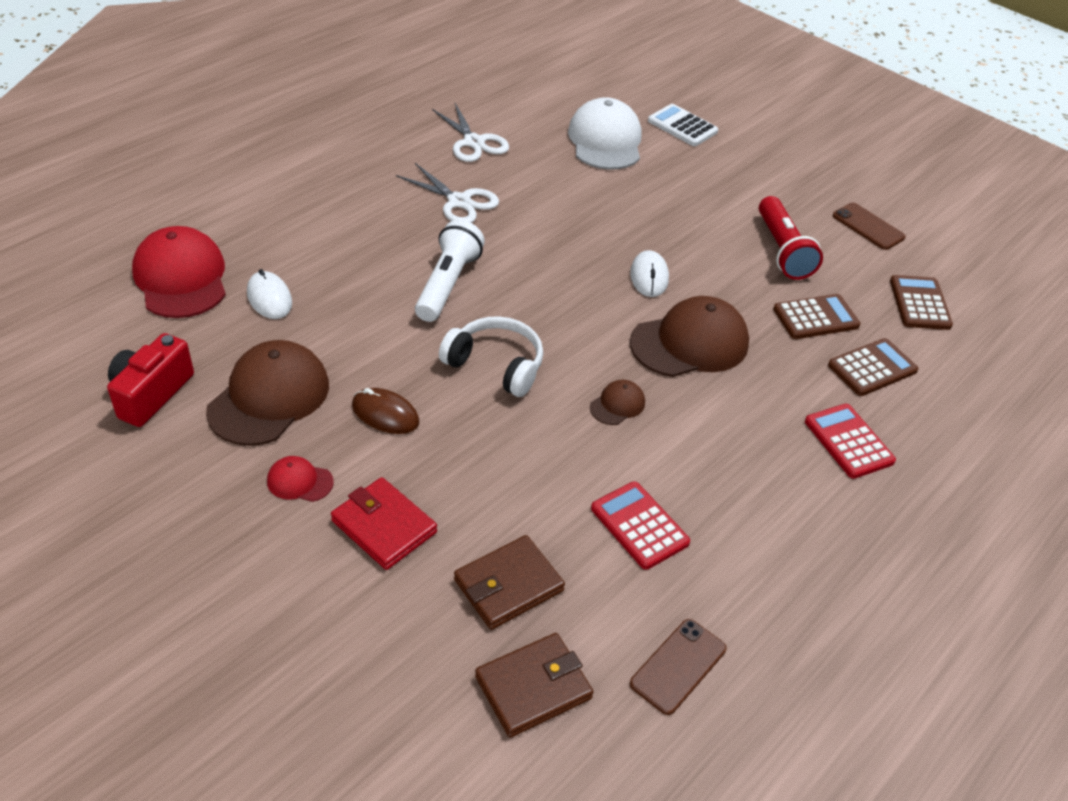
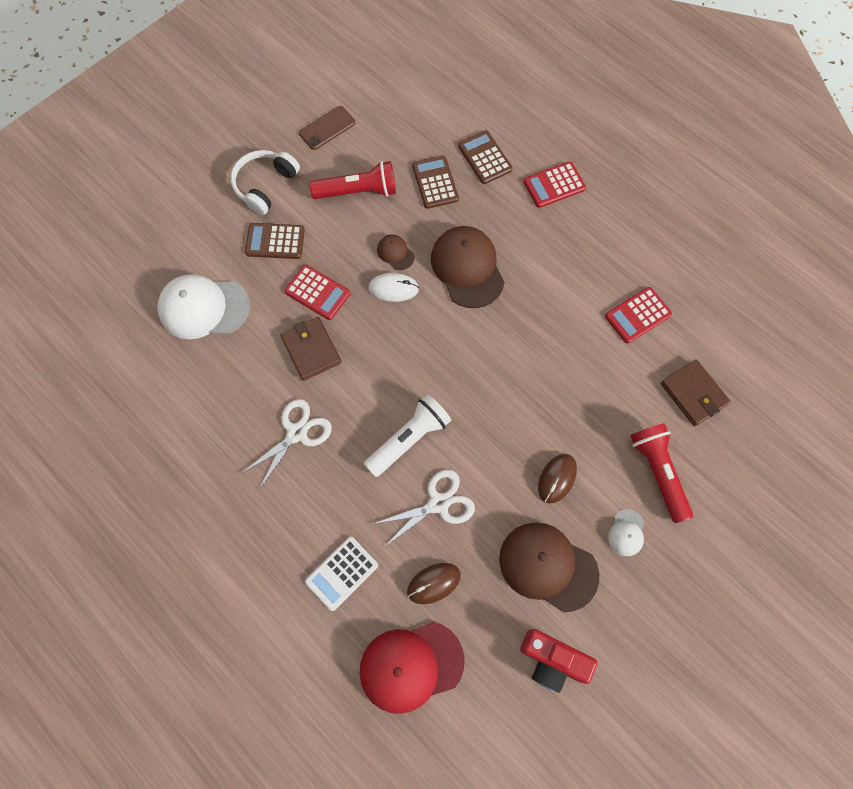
camera: 85 degrees left, 25 degrees up
(269, 298) = (433, 583): white mouse -> brown mouse
(299, 481) = (626, 533): red cap -> white cap
(384, 526) = (658, 472): red wallet -> red flashlight
(448, 284) = (409, 439): white flashlight -> white flashlight turned 120 degrees clockwise
(473, 142) = (203, 422): white scissors -> white scissors (438, 503)
(495, 365) = (500, 402): white headphones -> white headphones (265, 185)
(533, 687) = (760, 381): brown wallet -> brown wallet (311, 350)
(617, 405) = (533, 321): brown cap -> brown cap (395, 253)
(634, 217) = (317, 293): none -> red calculator
(678, 666) = (734, 303): brown phone -> none
(682, 126) = (182, 242): white calculator -> white calculator (342, 573)
(919, 303) = (416, 114): brown calculator -> brown calculator (275, 241)

